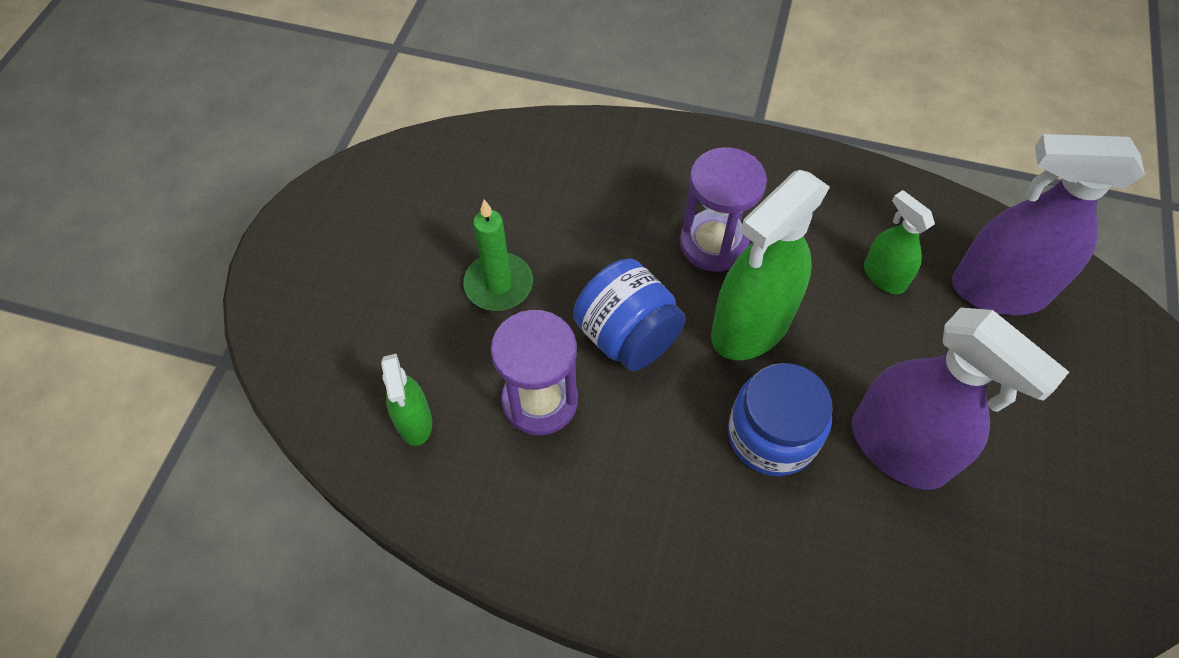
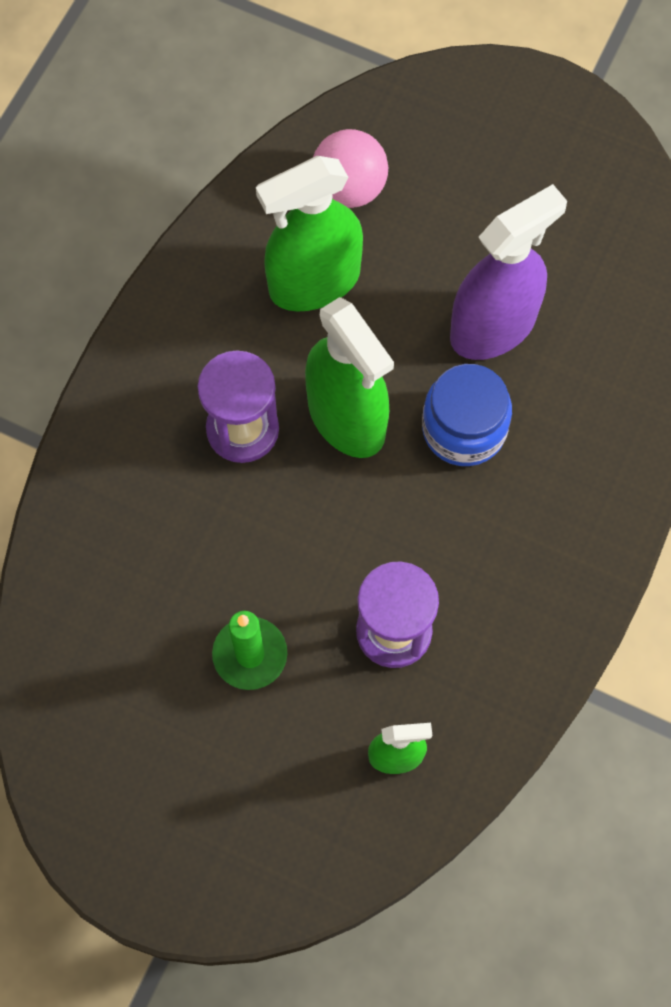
camera: 80 degrees left, 10 degrees up
(627, 336) = (337, 536): blue jar -> none
(884, 276) = (314, 282): green spray bottle -> green spray bottle, size x1.92
(998, 290) = (349, 188): purple spray bottle -> pink ball

